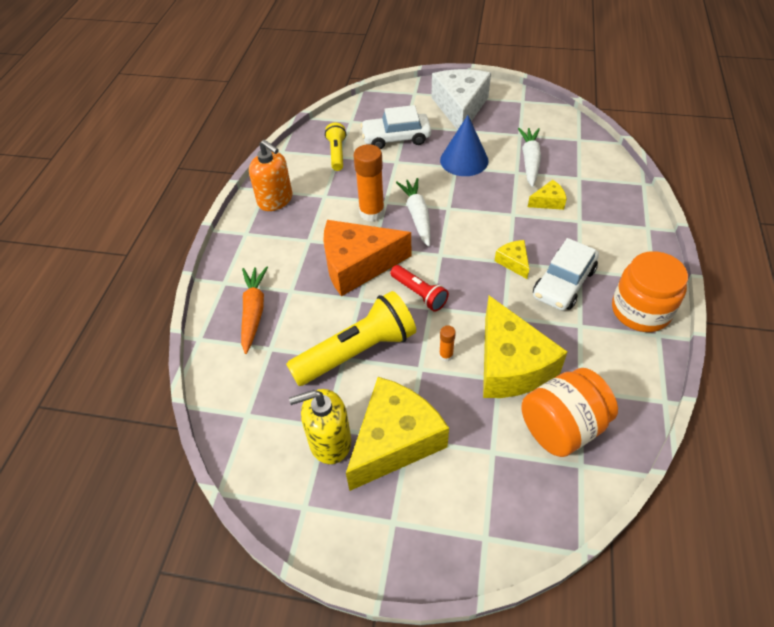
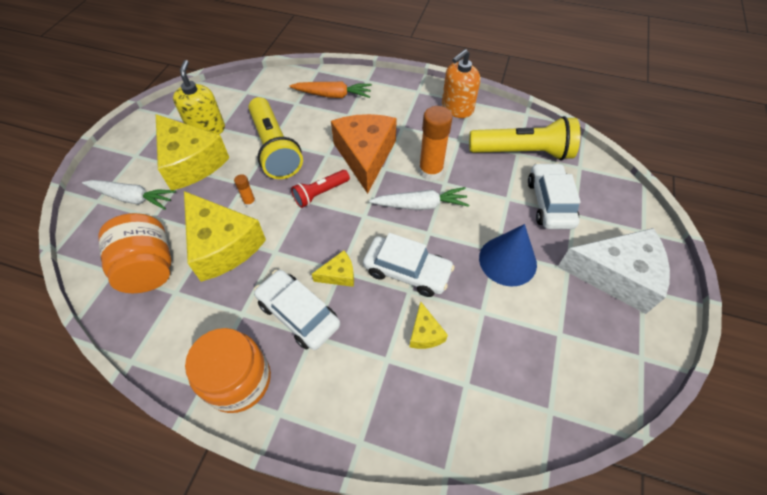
camera: 95 degrees right, 5 degrees up
(337, 153) = (522, 152): yellow flashlight -> yellow flashlight, size x1.84
(494, 217) = (407, 271): none -> white car
(510, 364) = (222, 245): yellow cheese -> yellow cheese turned 120 degrees counterclockwise
(529, 161) = (503, 332): white carrot -> white carrot (132, 198)

